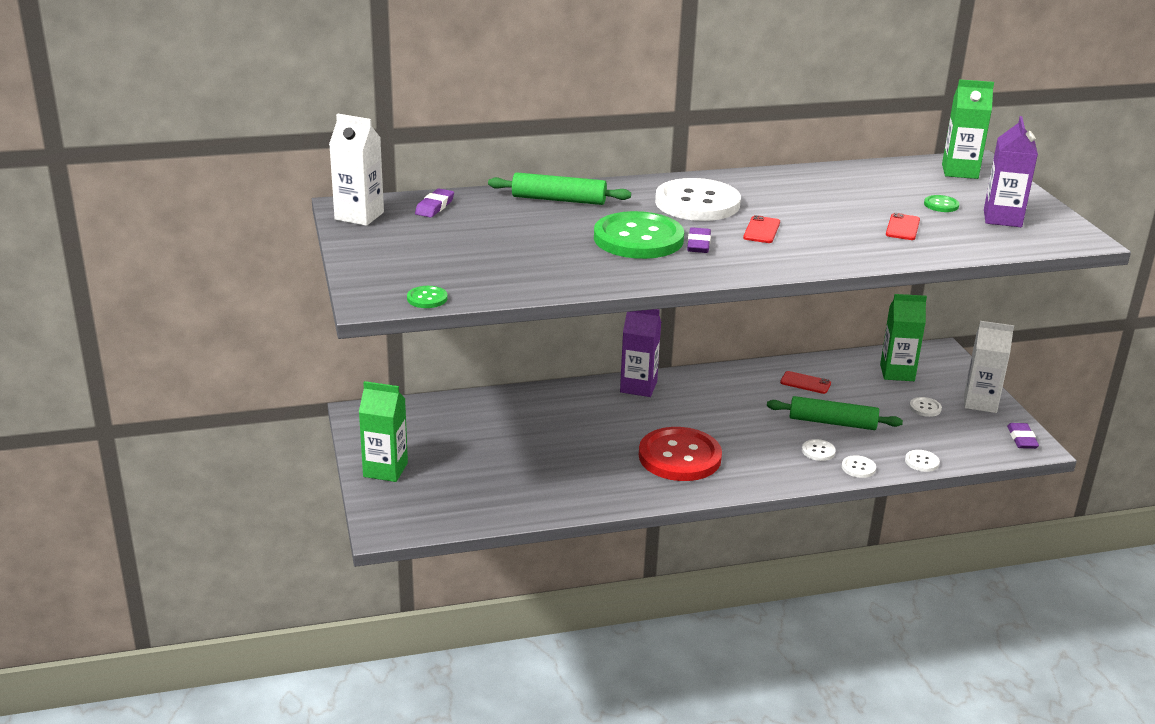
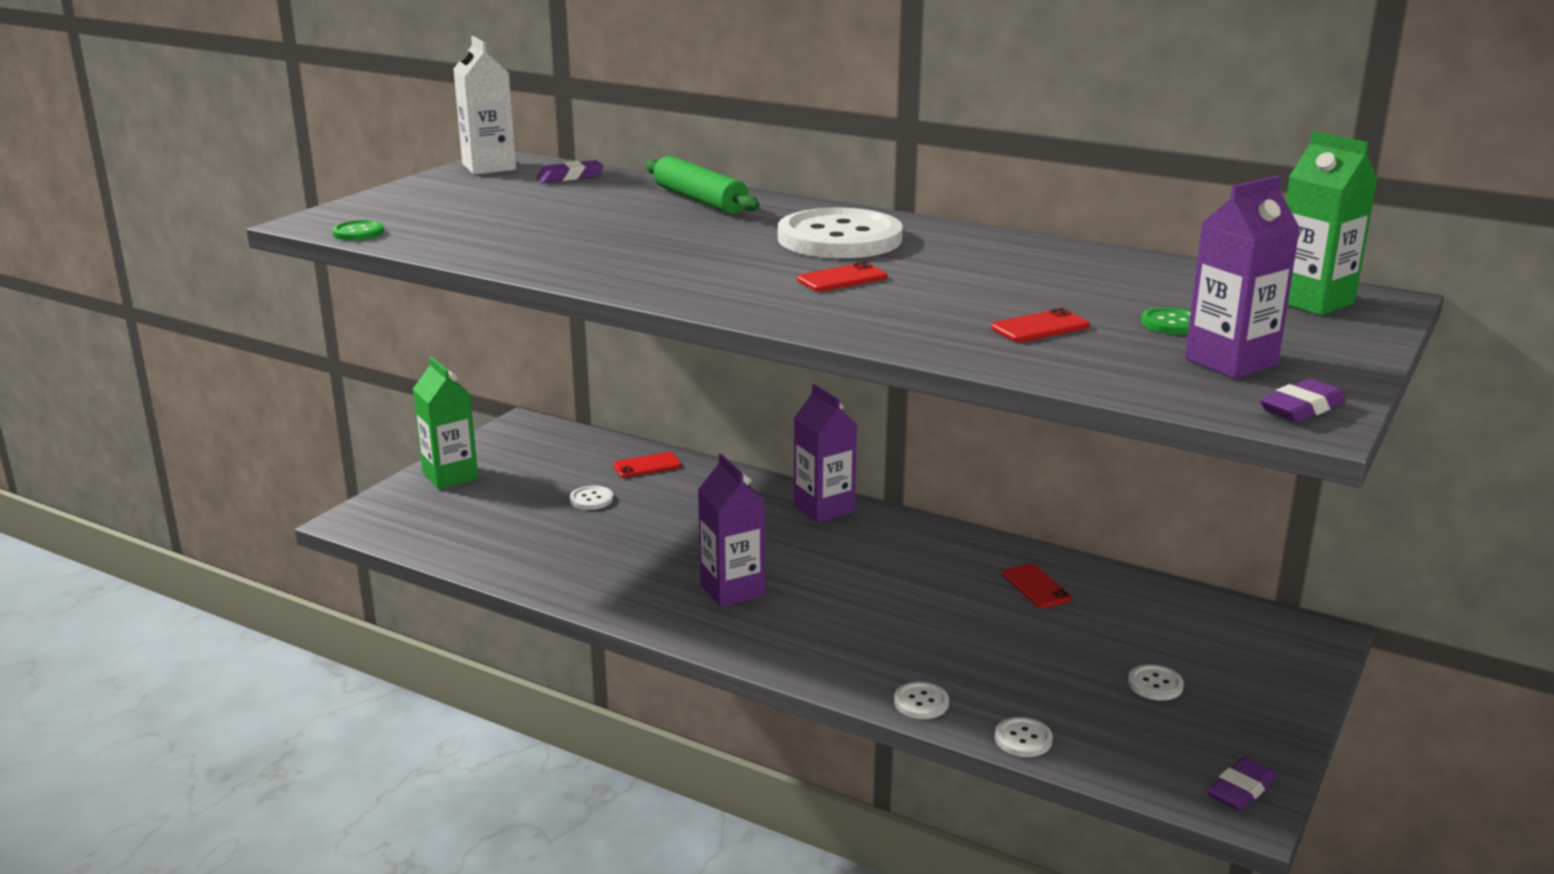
camera: 45 degrees right, 5 degrees down
(494, 405) = (647, 466): none -> red phone
(638, 239) = (682, 248): green button -> none
(679, 457) = (732, 590): red button -> purple carton
(698, 244) = (731, 269): purple eraser -> purple eraser (1301, 408)
(818, 451) = (905, 661): white button -> white button (591, 499)
(832, 422) = (986, 641): green rolling pin -> none
(897, 373) = (1193, 629): green carton -> none
(980, 403) = (1259, 717): white carton -> none

